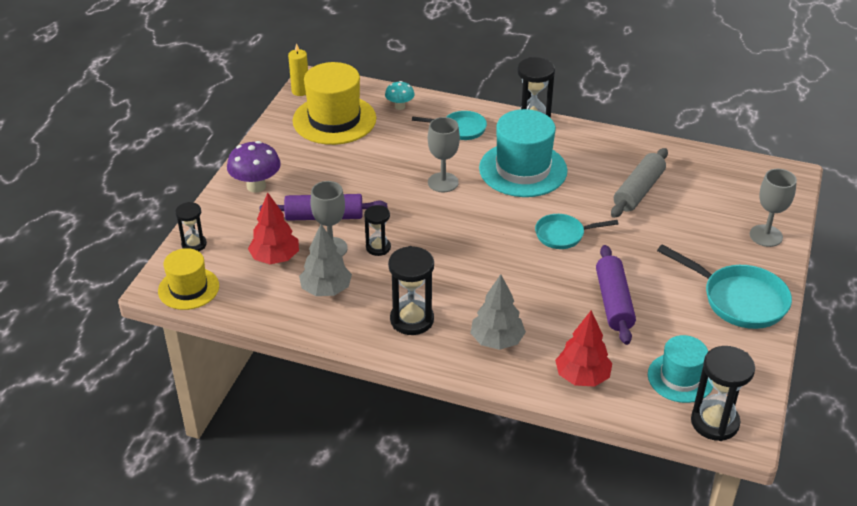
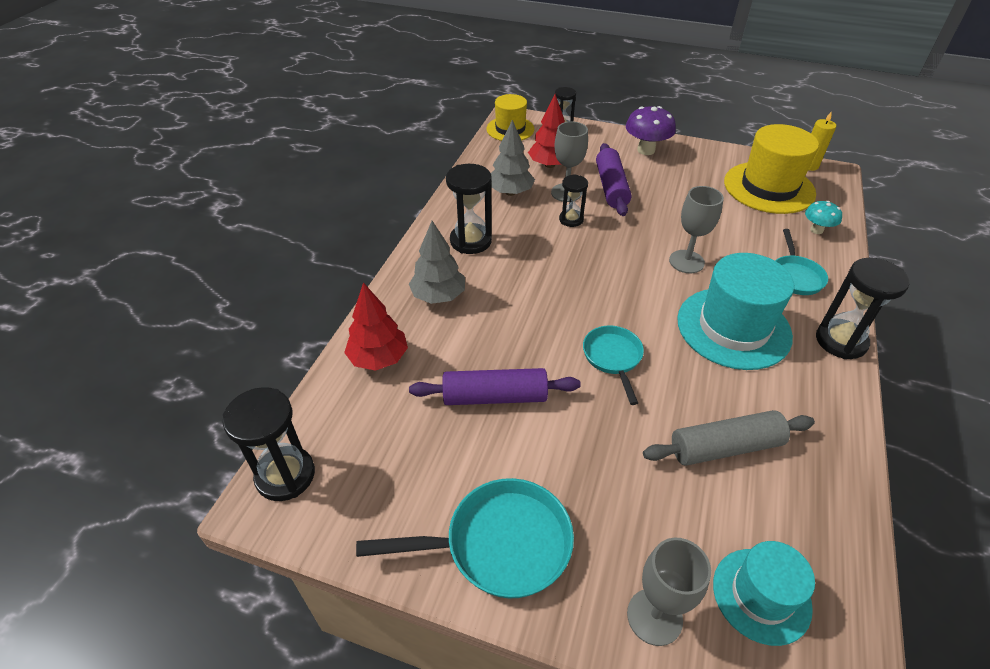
camera: 90 degrees right, 5 degrees up
(638, 191) = (725, 447): grey rolling pin -> grey rolling pin turned 45 degrees counterclockwise
(680, 378) = (362, 449): turquoise hat -> turquoise hat (761, 595)
(739, 300) = (499, 544): turquoise pan -> turquoise pan turned 135 degrees counterclockwise

